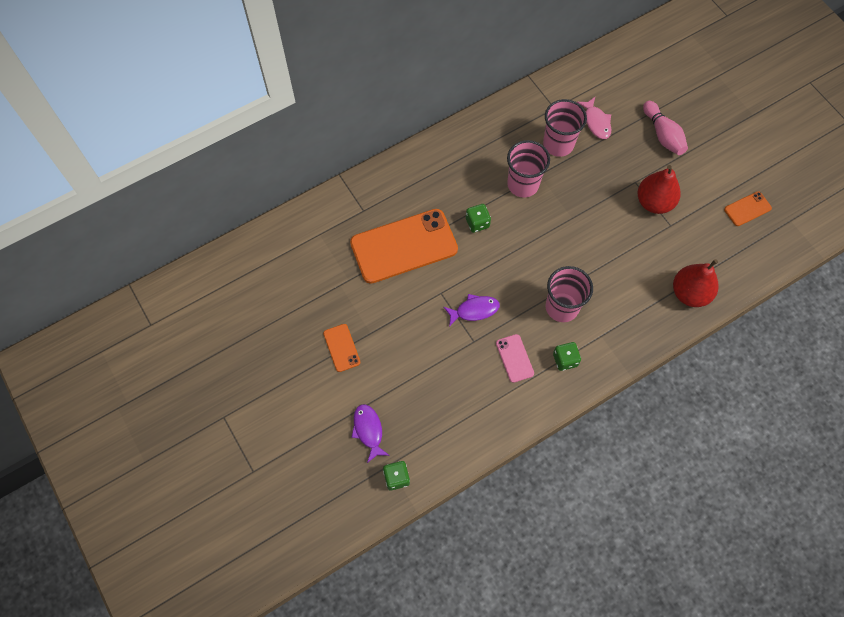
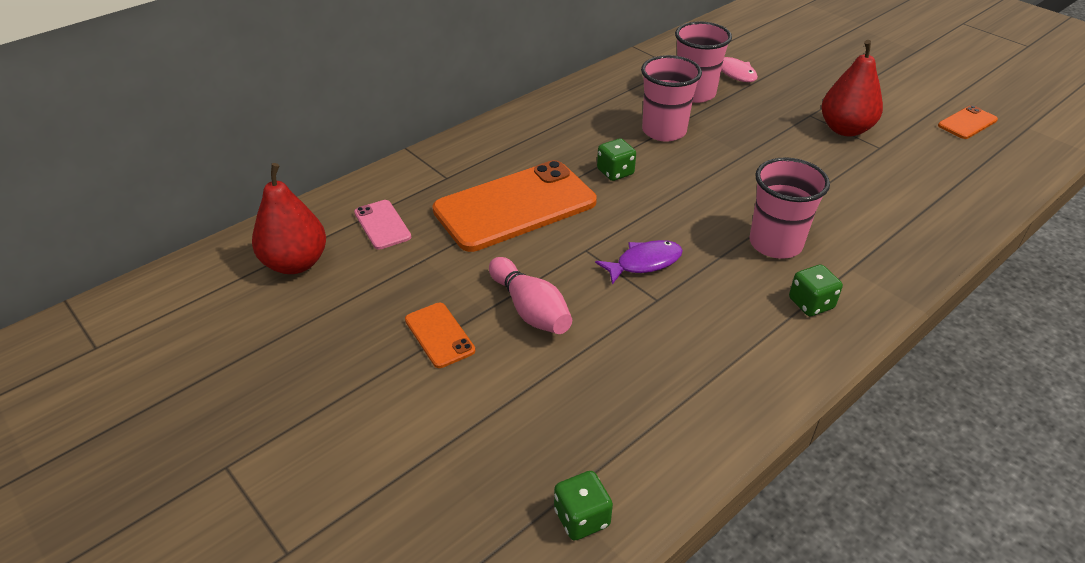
camera: 10 degrees left, 25 degrees down
(368, 430) = (509, 447): purple fish -> none
(514, 358) = (730, 312): pink phone -> pink phone (382, 225)
(663, 135) = (821, 74): pink bowling pin -> pink bowling pin (530, 309)
(690, 293) = (949, 208): red pear -> red pear (296, 263)

